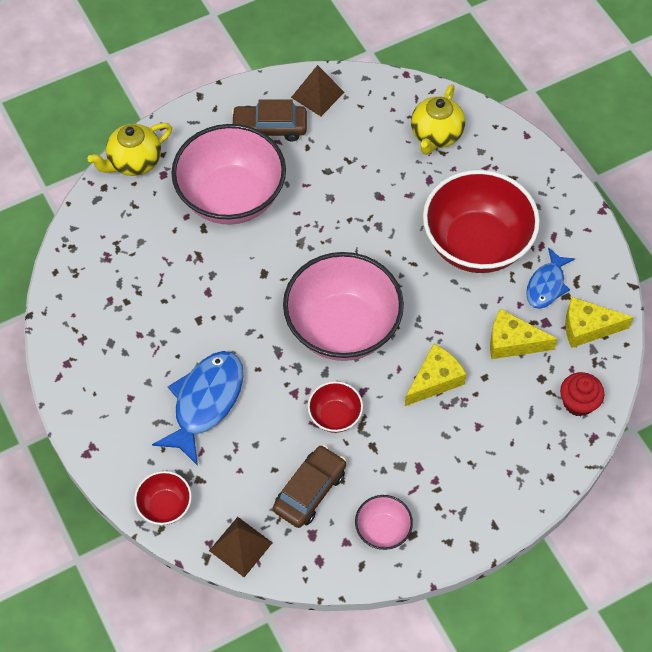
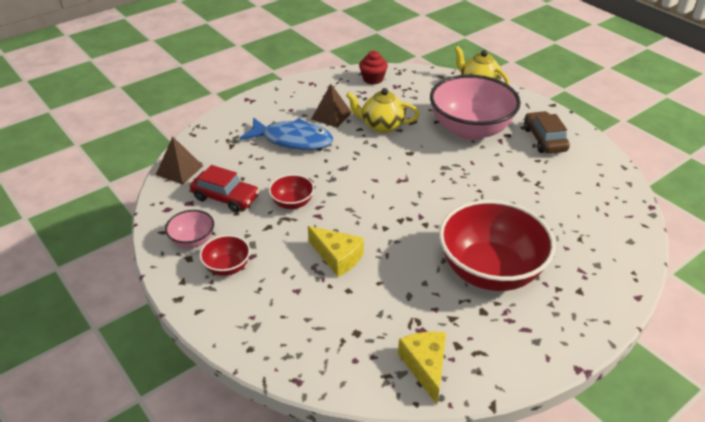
camera: 80 degrees right, 20 degrees down
(165, 506) = (210, 134): red bowl -> red bowl (227, 267)
(310, 491) = (225, 197): brown car -> red car
(317, 95) = (593, 159): brown pyramid -> brown pyramid (331, 115)
(342, 328) = (374, 198): pink bowl -> none
(436, 135) = (596, 232): yellow teapot -> yellow teapot (381, 126)
(512, 342) = (391, 307): yellow cheese -> none
(546, 285) = (464, 328): blue fish -> none
(578, 402) = (335, 365): red cupcake -> red cupcake (373, 79)

